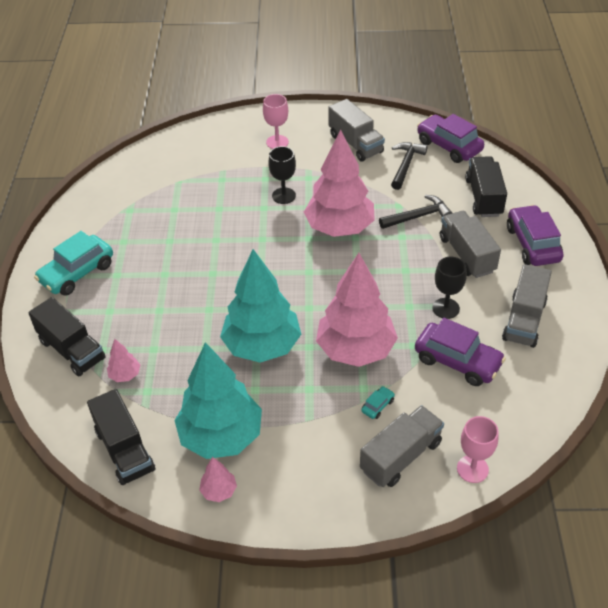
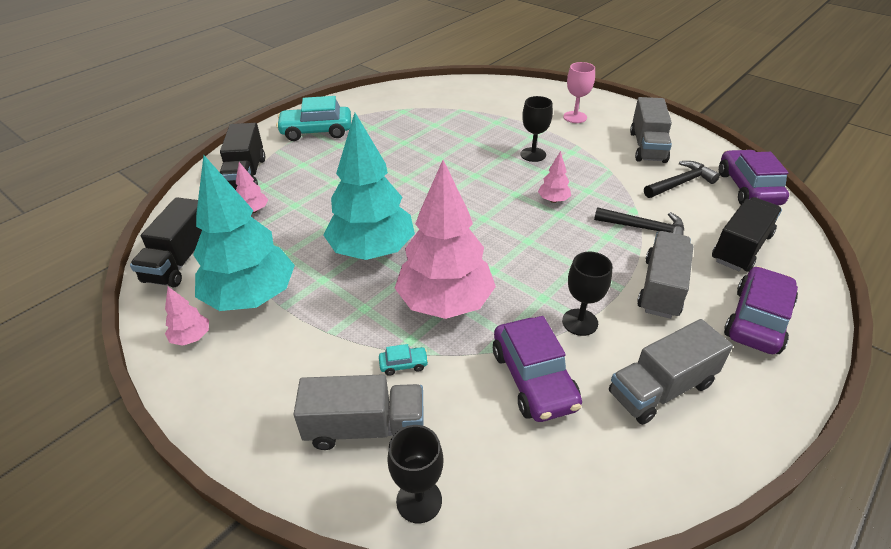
camera: 40 degrees right, 5 degrees down
(339, 228) = (553, 200): pink tree -> pink tree, size x0.41
(472, 469) = (419, 500): pink goblet -> black goblet

